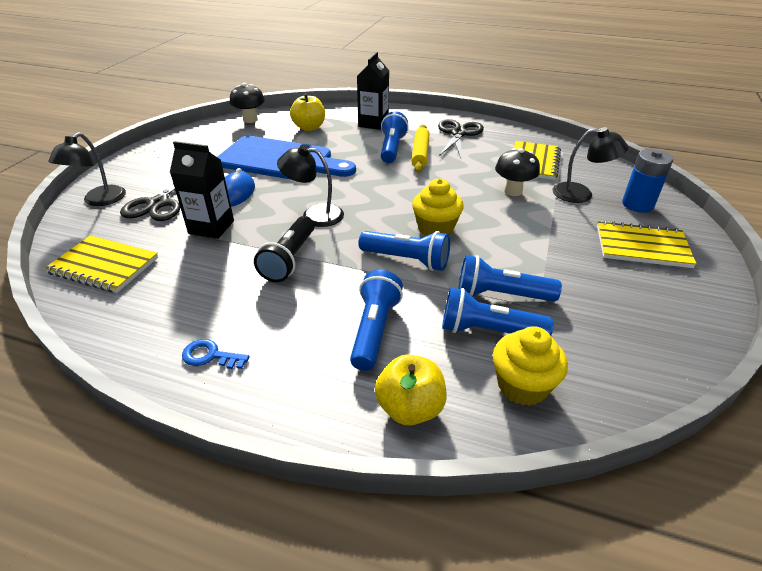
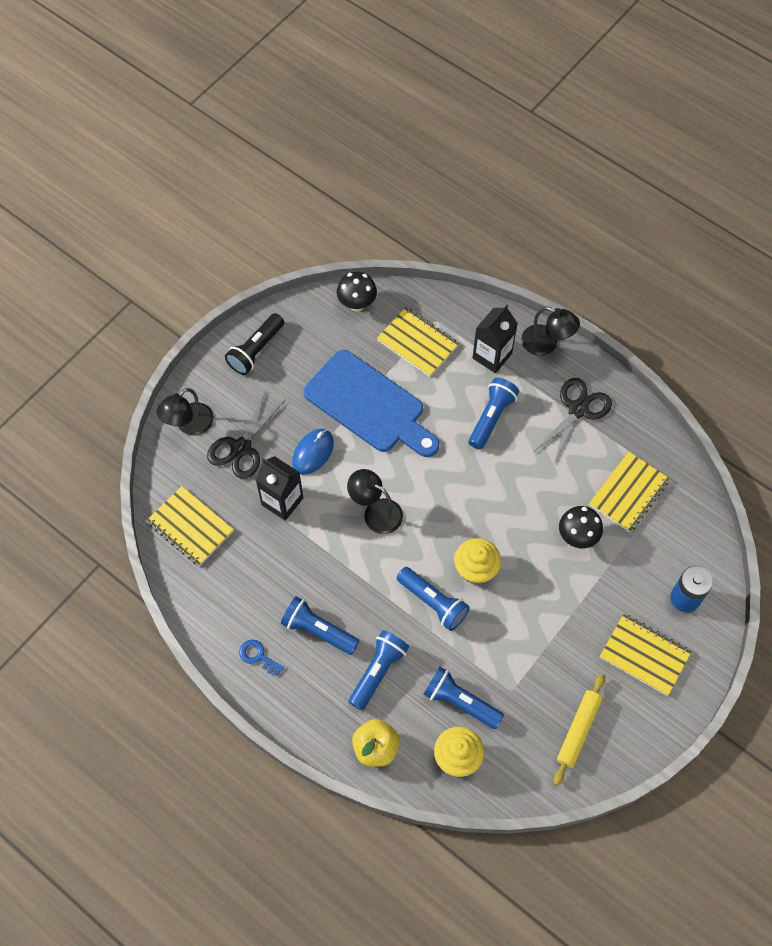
camera: 20 degrees right, 25 degrees up
(289, 259) = (337, 569): black flashlight -> black flashlight (256, 350)
(309, 127) = (417, 343): yellow apple -> yellow notebook
(420, 153) = (517, 438): yellow rolling pin -> yellow rolling pin (578, 730)
(501, 295) = (489, 669): blue flashlight -> blue flashlight (318, 630)
(581, 194) = (641, 563): black lamp -> black lamp (546, 344)

